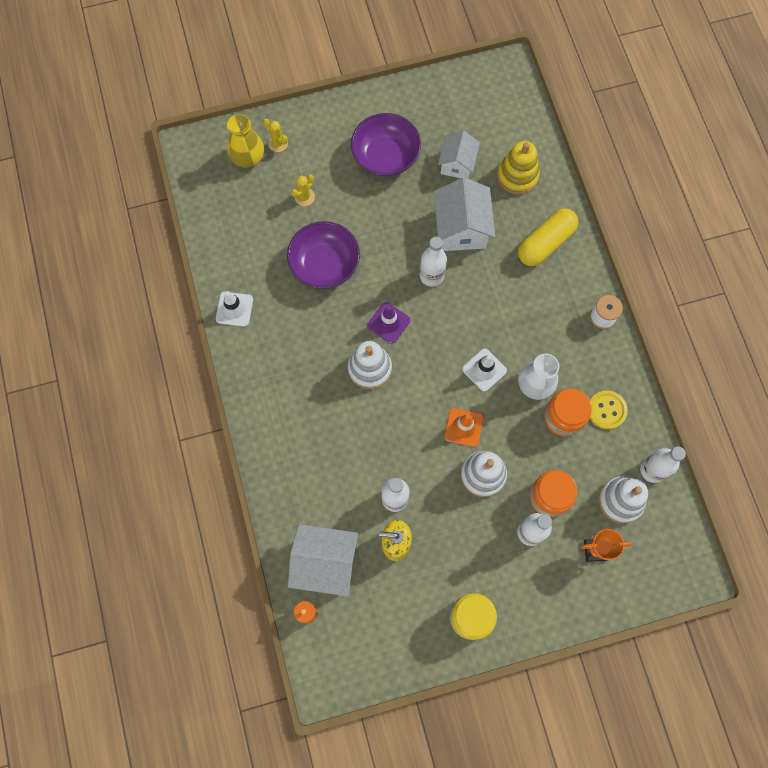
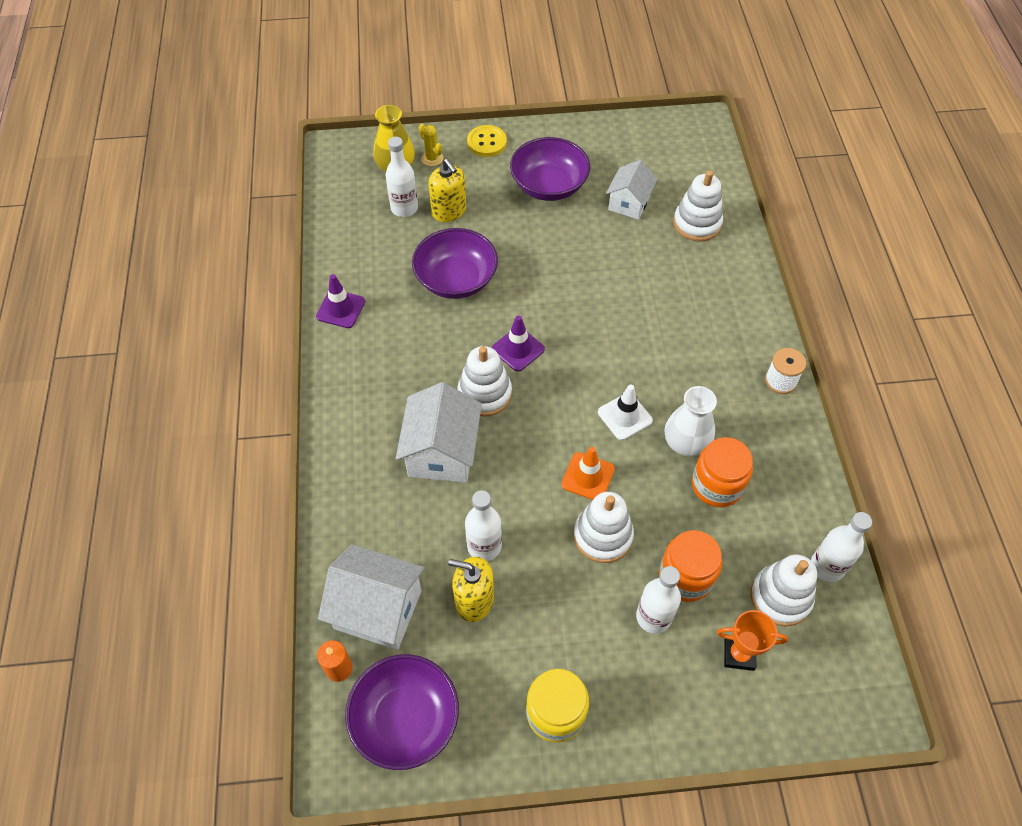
camera: 10 degrees right, 15 degrees down
(234, 309) = (340, 309): white traffic cone -> purple traffic cone
(304, 197) = (449, 211): yellow cactus -> yellow soap dispenser
(364, 641) = (405, 719): none -> purple bowl
(431, 275) = (579, 308): white bottle -> white bottle (404, 208)
(461, 228) = (622, 265): white house -> white house (442, 452)
(517, 176) = (697, 223): yellow stacking toy -> white stacking toy
(545, 243) = (720, 294): yellow capsule -> none
(606, 410) = (773, 485): yellow button -> yellow button (487, 142)

